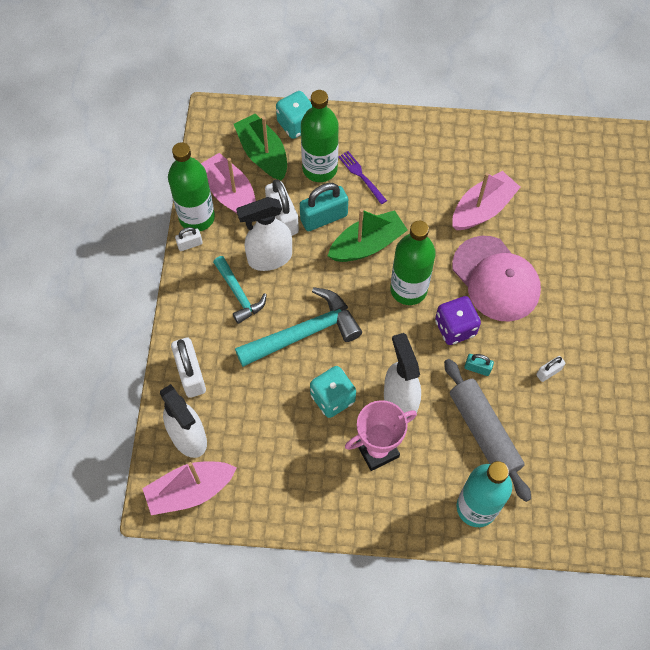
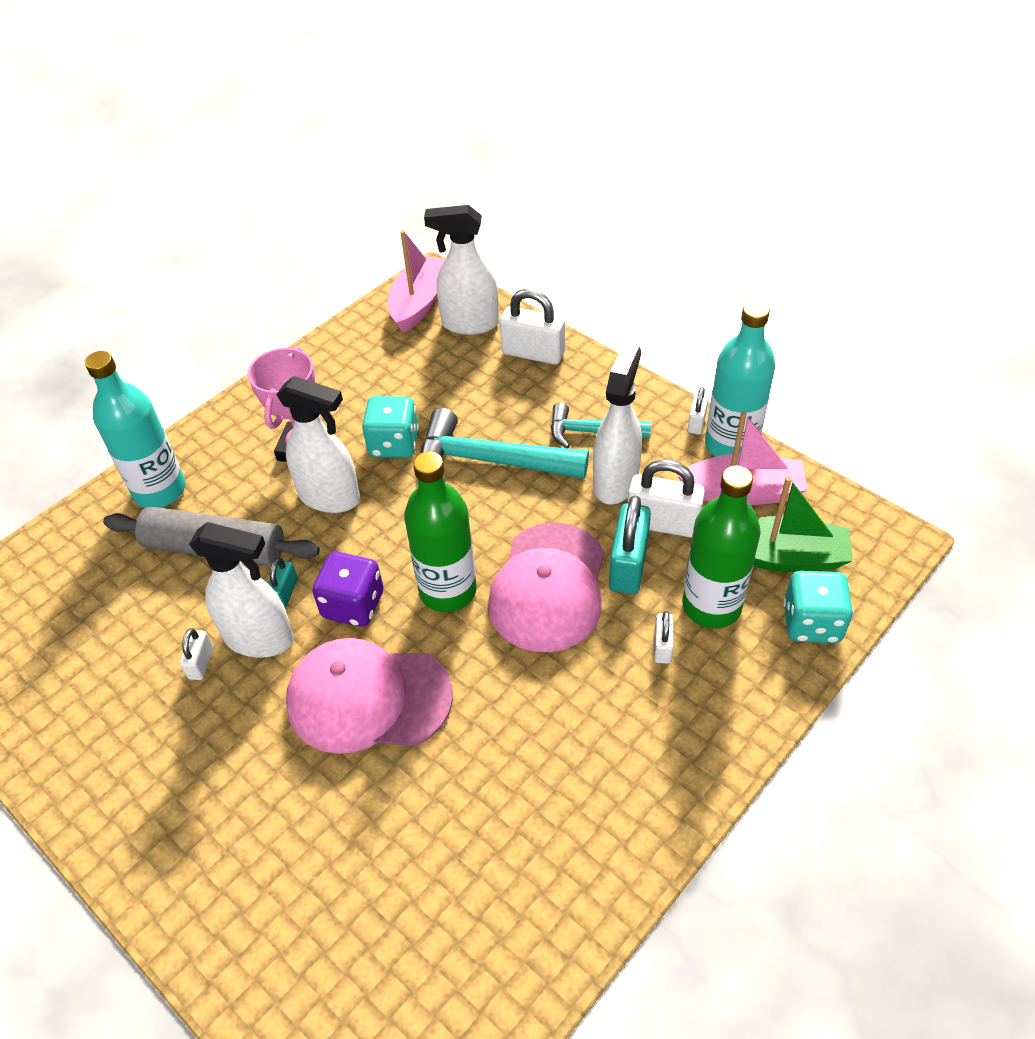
camera: 130 degrees right, 15 degrees down
(197, 217) = (731, 445): green bottle -> turquoise bottle
(304, 333) = (490, 461): turquoise hammer -> turquoise hammer turned 90 degrees clockwise
(361, 176) = (662, 646): purple fork -> white padlock
(367, 244) = (548, 587): green boat -> pink cap
(477, 368) = (285, 592): turquoise padlock -> turquoise padlock turned 45 degrees counterclockwise
(482, 209) = (483, 763): pink boat -> none
(512, 356) = (260, 638): none -> white spray bottle

